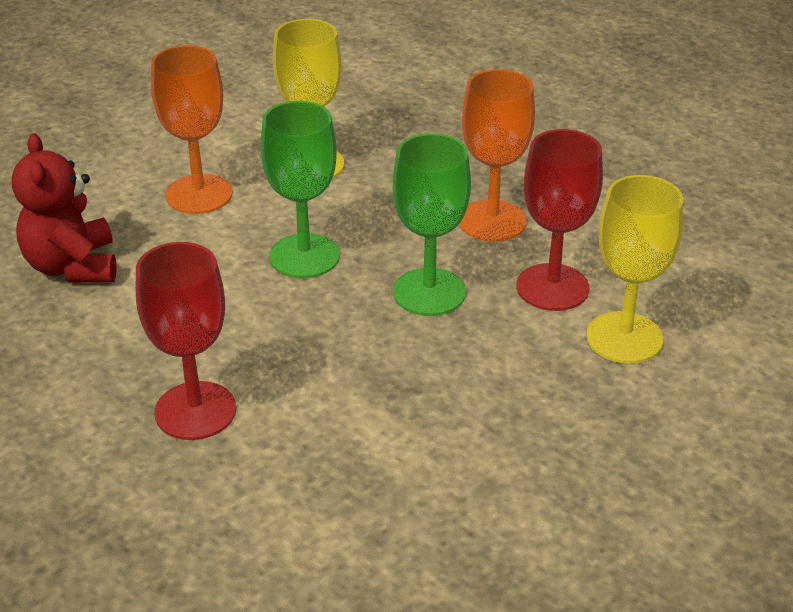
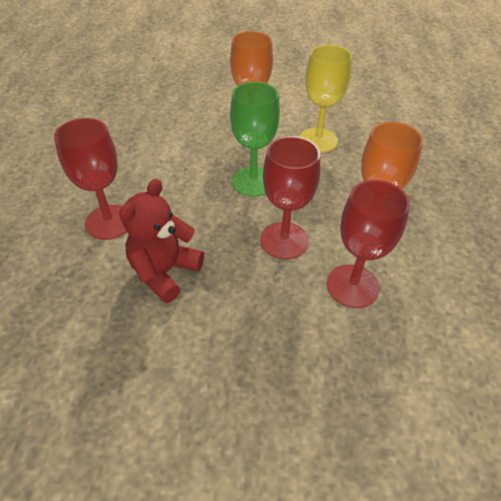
camera: 45 degrees right, 10 degrees up
(72, 266) = (160, 126): red teddy bear -> red teddy bear (164, 272)
(429, 292) = (284, 240): green goblet -> red goblet
(624, 338) = (354, 349): yellow goblet -> none

